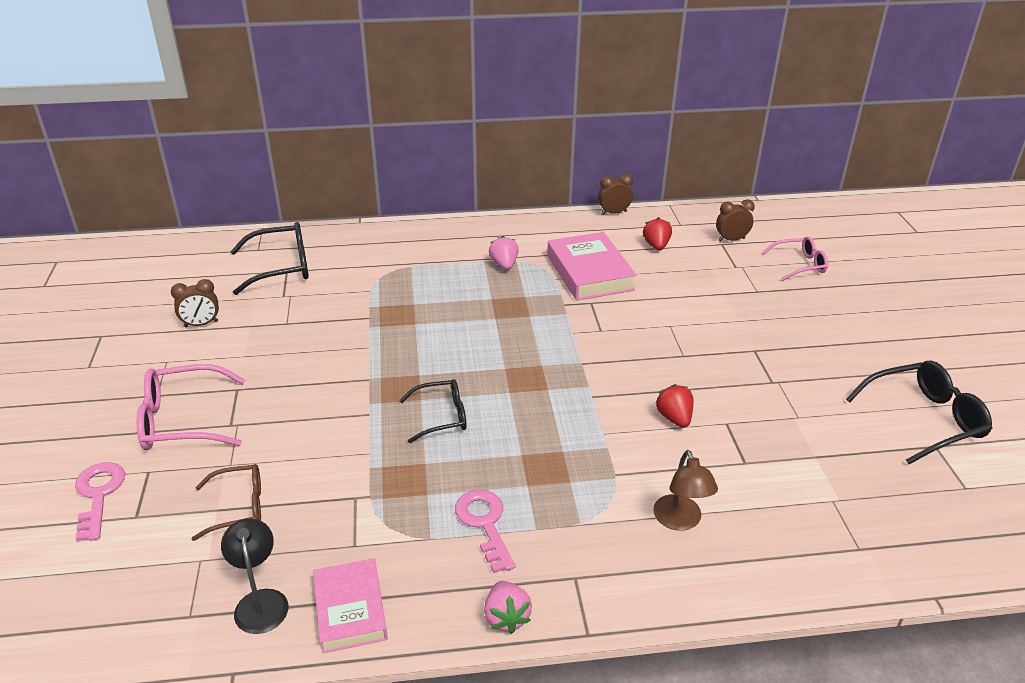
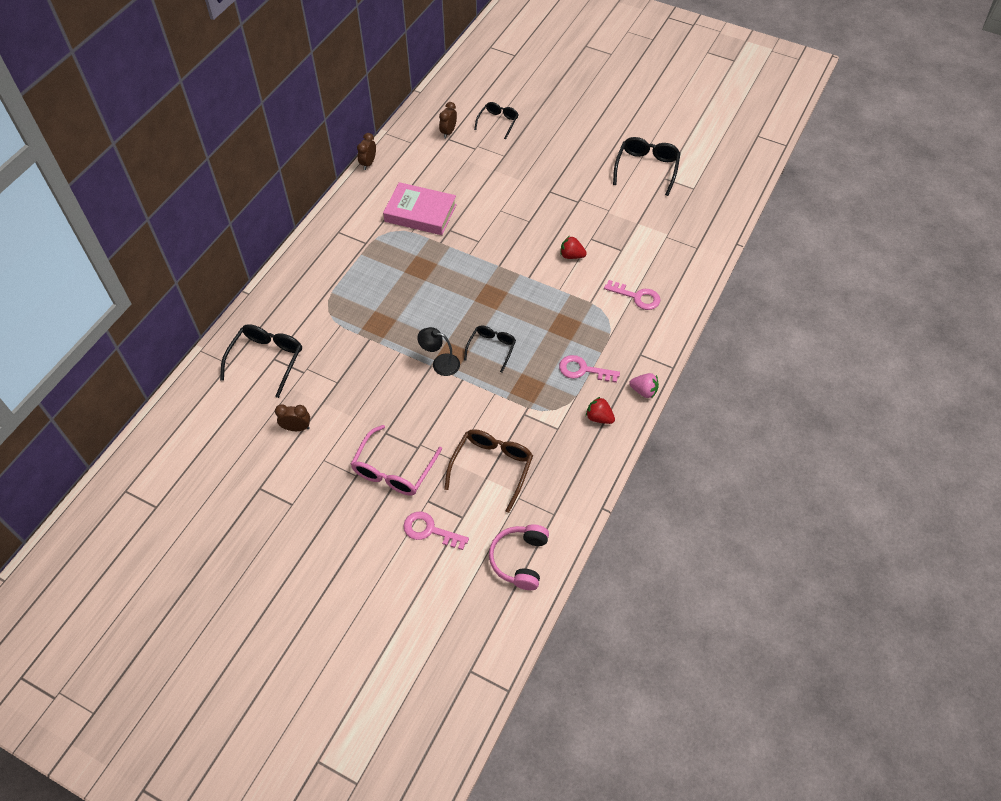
camera: 55 degrees left, 20 degrees up
(84, 614) = (519, 559): none -> pink headphones
(201, 324) = (296, 428): brown clock -> brown clock turned 105 degrees counterclockwise
(239, 507) = (492, 467): brown glasses -> brown glasses, size x1.55
(260, 601) = (566, 481): black lamp -> black lamp (440, 363)
(350, 609) = (597, 447): pink book -> none
(504, 265) = (374, 247): pink strawberry -> none
(656, 246) = (422, 167): red strawberry -> red strawberry (599, 417)
(680, 521) = (637, 297): brown lamp -> pink key
(799, 264) = (498, 122): pink glasses -> black glasses

